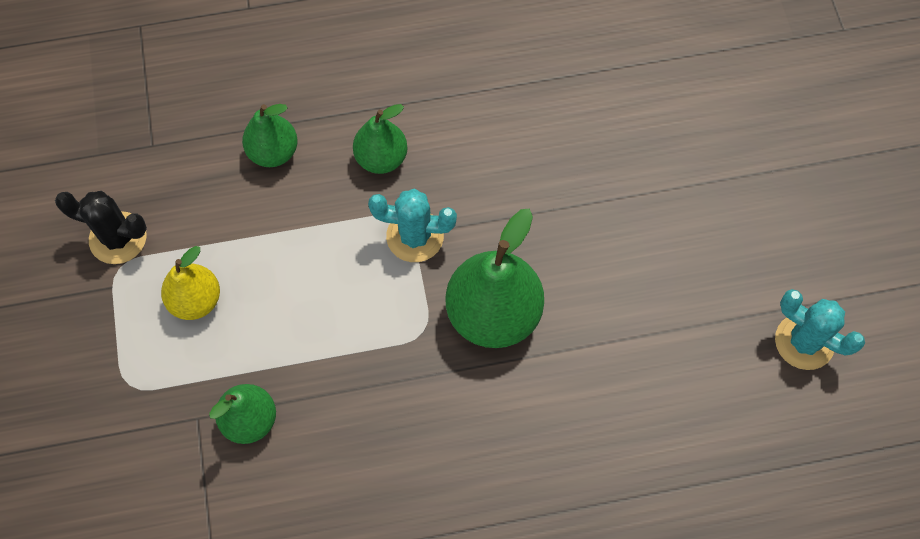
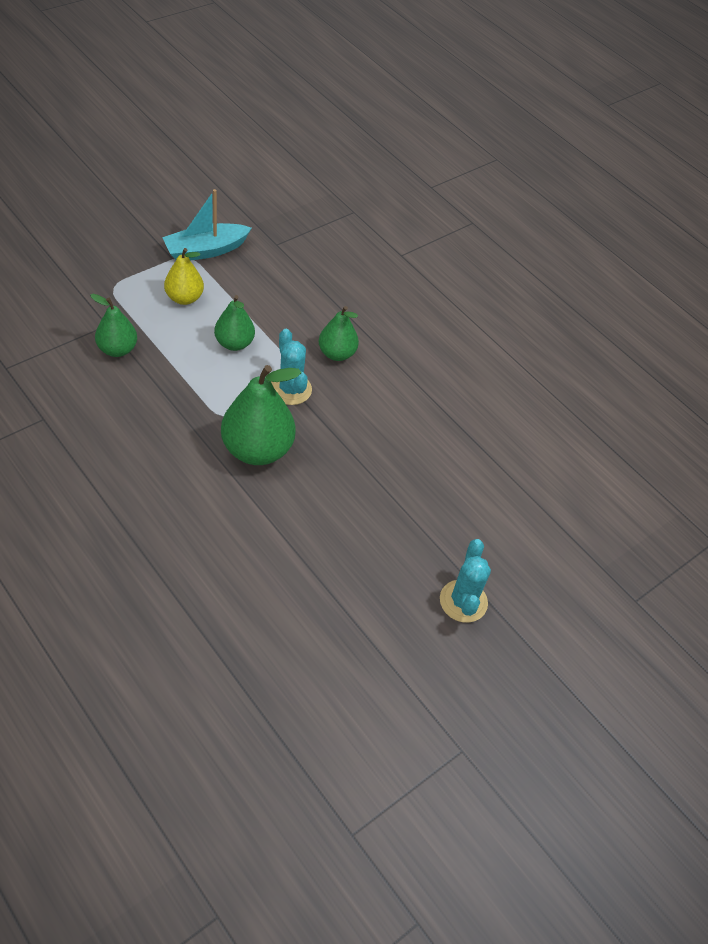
camera: 55 degrees right, 15 degrees down
(118, 238) = (206, 250): black cactus -> turquoise boat
(273, 152) = (307, 300): green pear -> green pear (234, 343)
(804, 342) = (341, 652): turquoise cactus -> turquoise cactus (463, 601)

